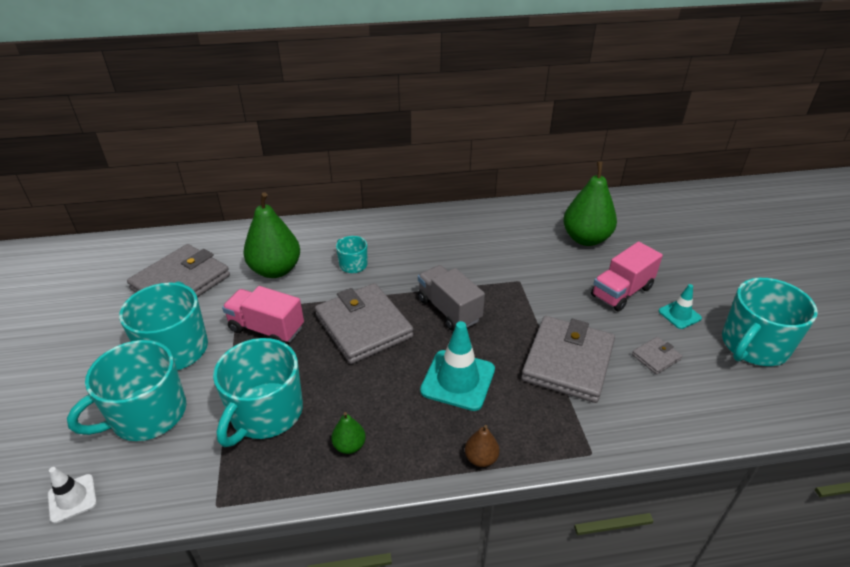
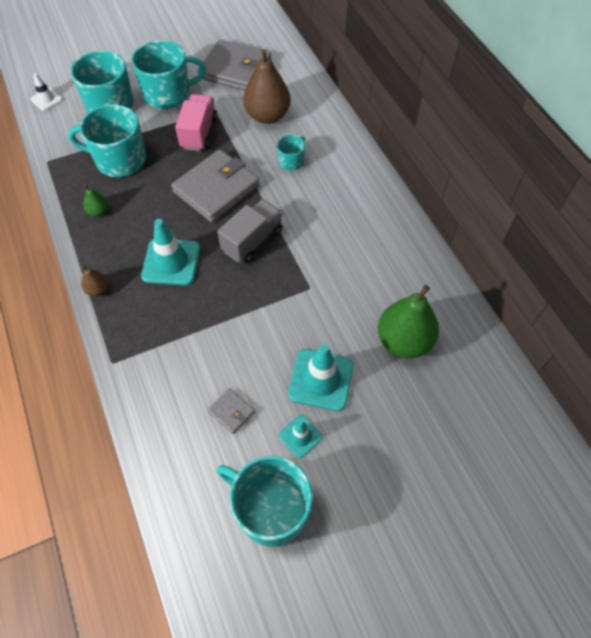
camera: 75 degrees right, 20 degrees up
(275, 270) = (267, 116): green pear -> brown pear
(568, 362) = (208, 338): grey wallet -> none
(621, 292) = (321, 379): pink truck -> turquoise traffic cone

